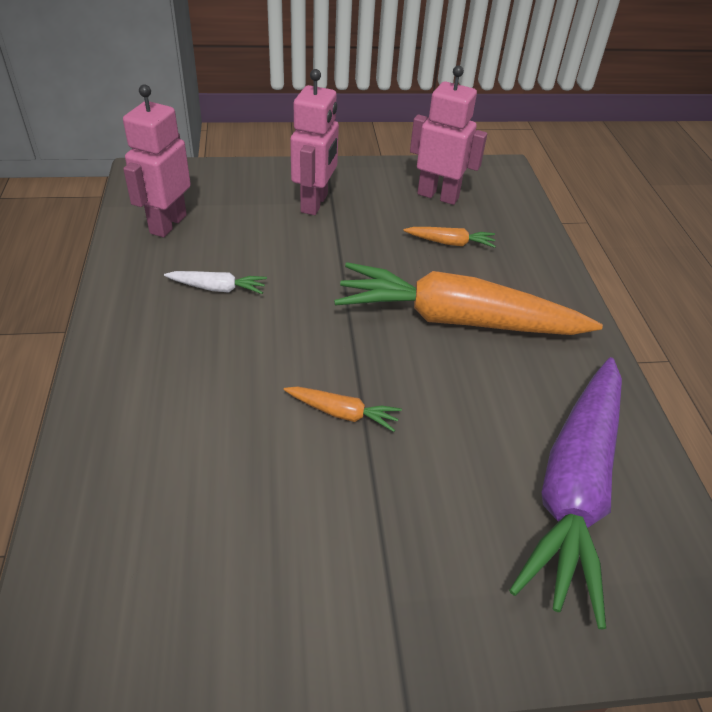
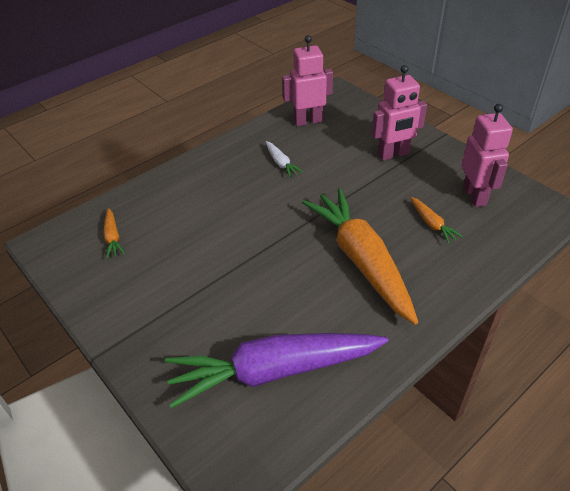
camera: 60 degrees right, 0 degrees up
(342, 413) = (240, 251): orange carrot -> orange carrot (113, 237)

